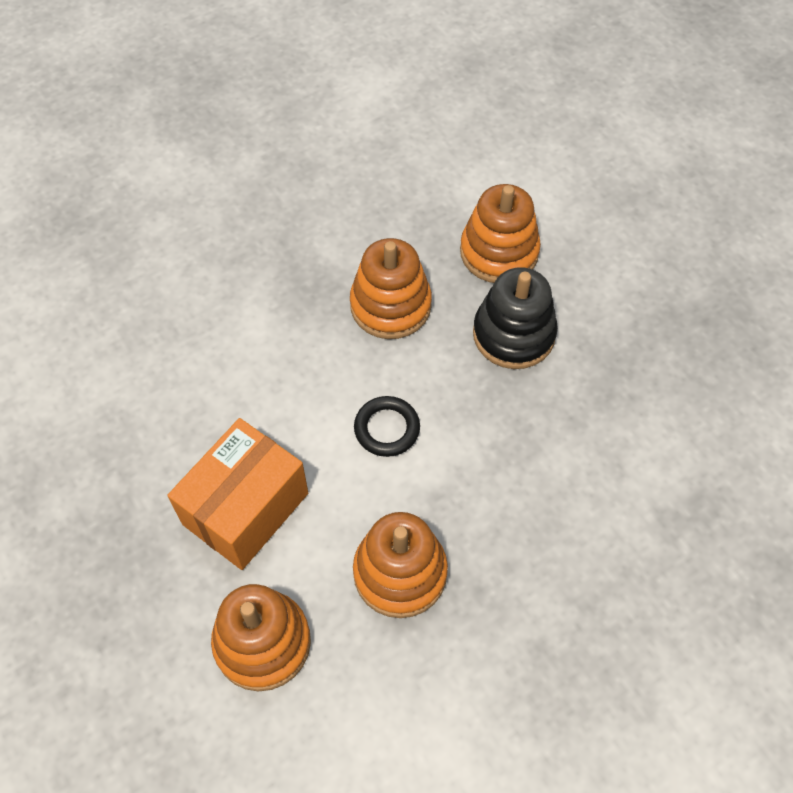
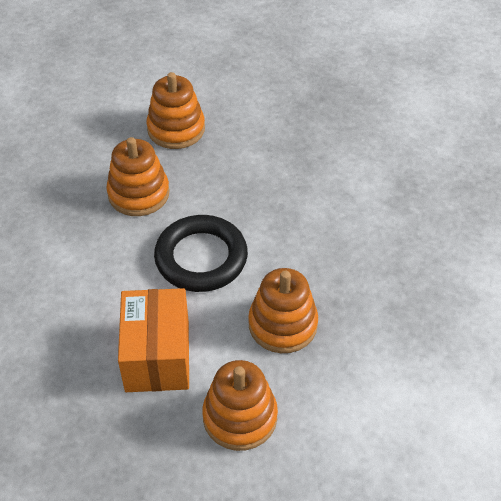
camera: 40 degrees left, 10 degrees down
(387, 429) = (201, 258): black ring -> black ring, size x1.87
(513, 334) = (226, 165): black stacking toy -> none

